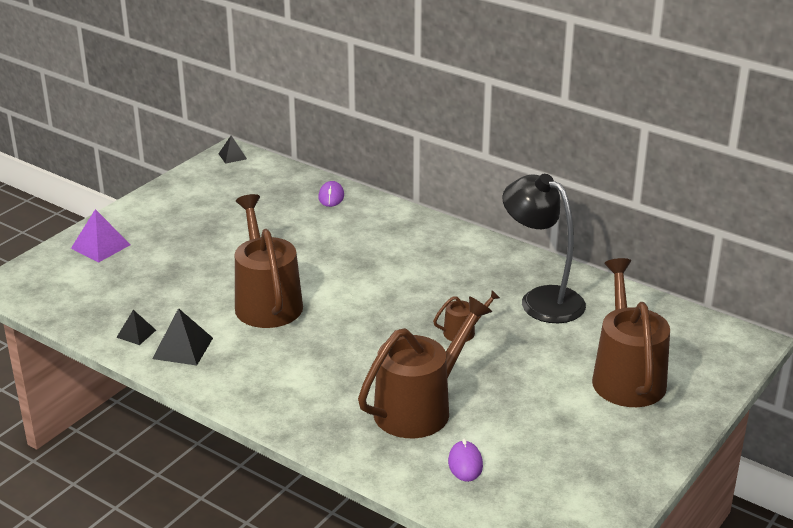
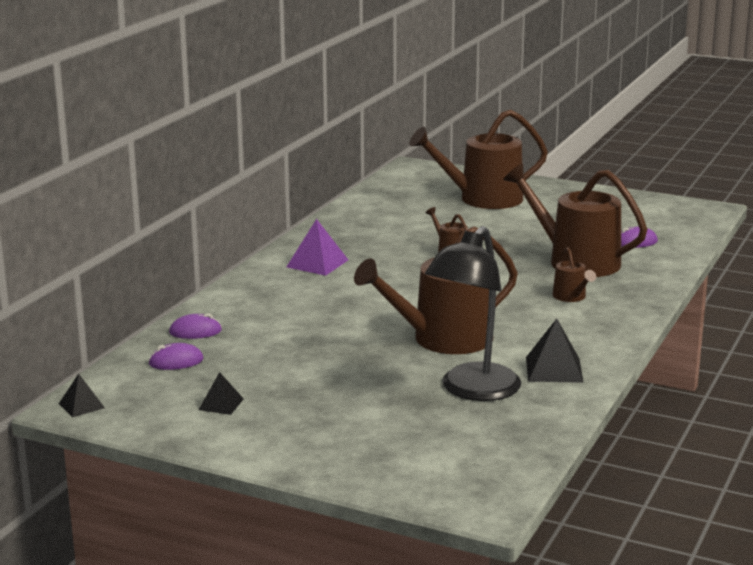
camera: 100 degrees left, 10 degrees down
(100, 246) = (360, 457): purple pyramid -> purple pyramid (317, 263)
(136, 333) = (543, 398): black pyramid -> black pyramid (221, 404)
(282, 188) = (176, 361): none -> purple mouse
(328, 386) = (571, 297): none -> brown watering can
(541, 299) = (381, 228): black lamp -> black lamp (472, 390)

